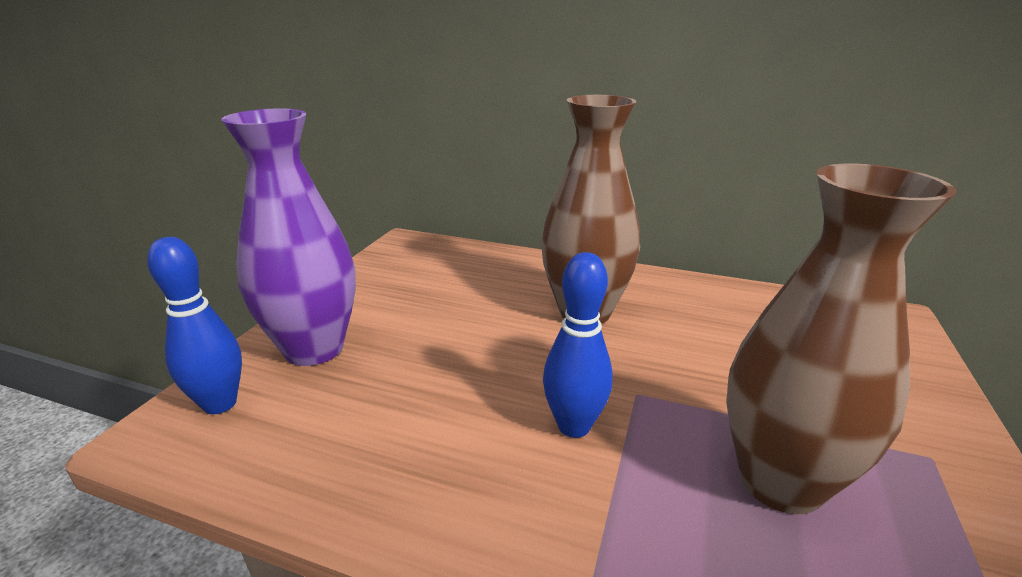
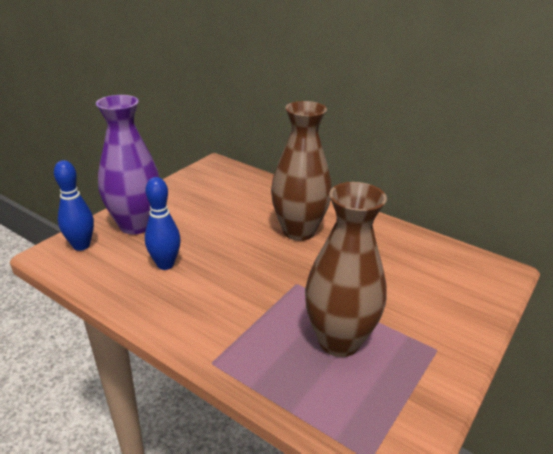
camera: 15 degrees right, 5 degrees up
(574, 426) = (250, 292): blue bowling pin -> blue bowling pin (165, 264)

